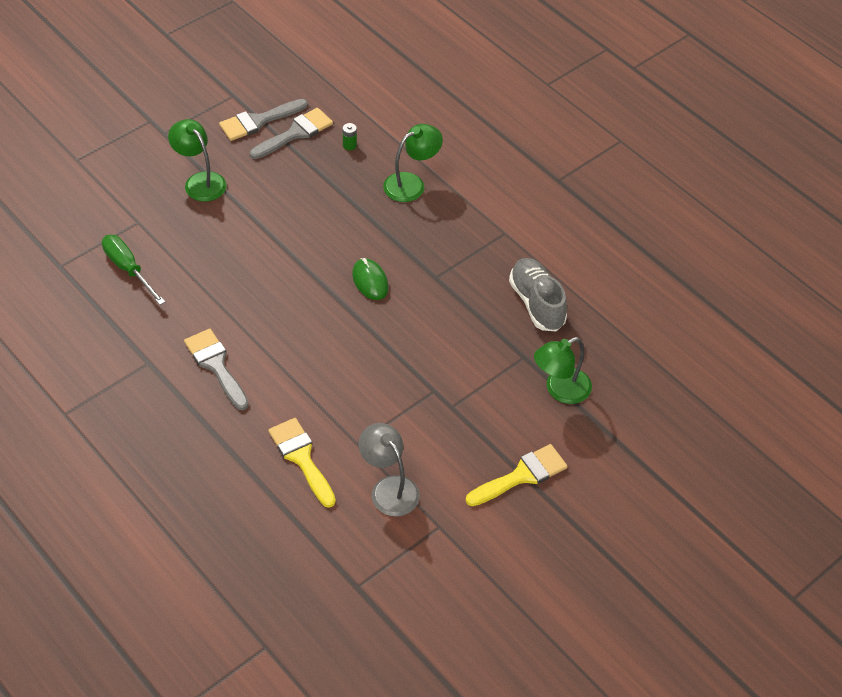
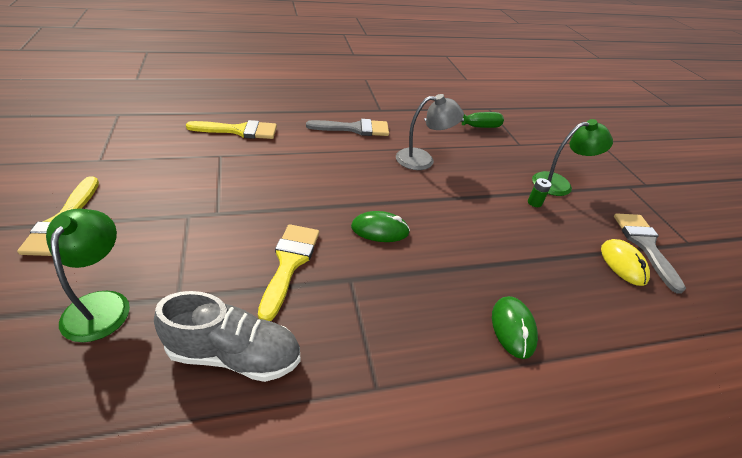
camera: 115 degrees right, 10 degrees down
(295, 133) = (623, 264): grey brush -> yellow mouse
(349, 145) = (597, 300): green battery -> green battery (534, 203)
(389, 488) = (164, 152): grey lamp -> grey lamp (423, 159)
(411, 183) = (513, 328): green lamp -> green mouse
(449, 316) = (289, 263): none -> yellow brush

